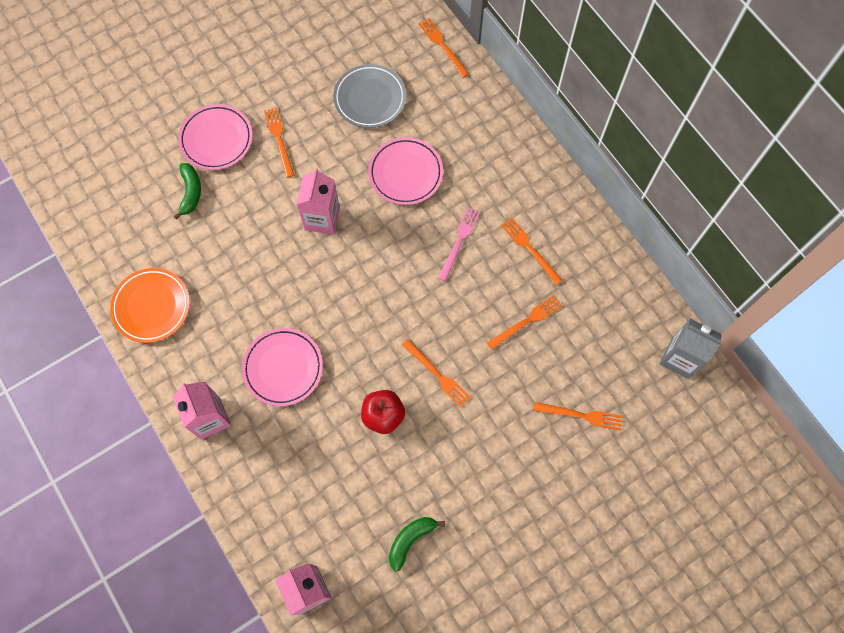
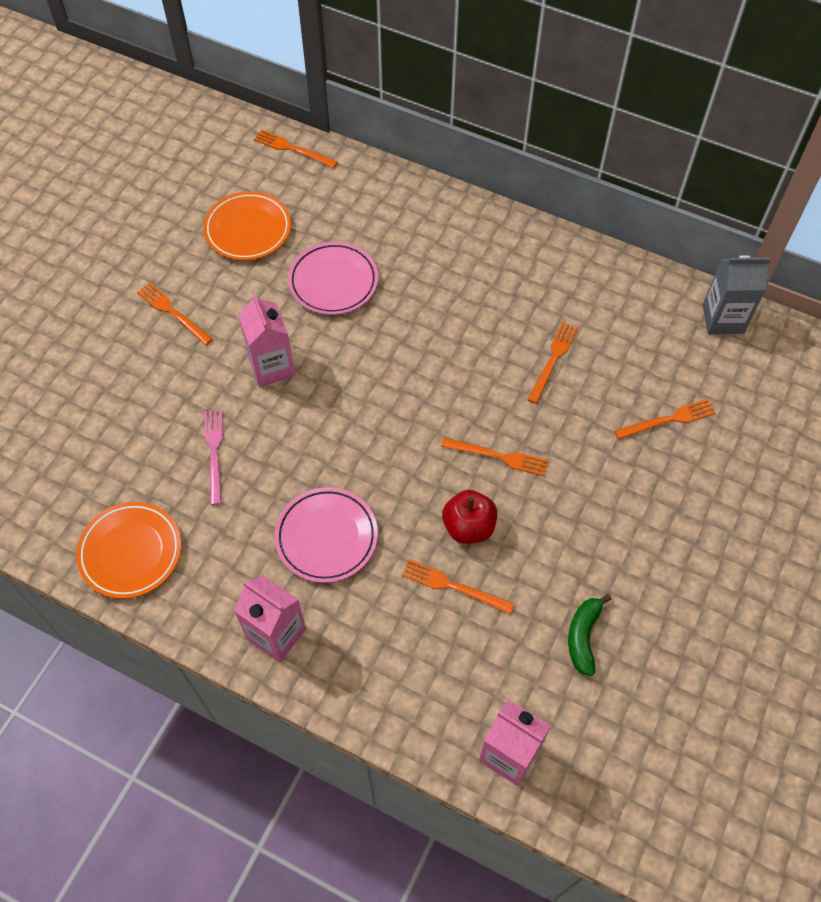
camera: 30 degrees left, 10 degrees down
(190, 192) = (103, 411): green banana -> none
(216, 139) = (100, 345): pink plate -> none
(370, 98) = (248, 230): grey plate -> orange plate
(459, 241) = (433, 319): pink fork -> pink fork (214, 452)
(530, 249) = (509, 292): orange fork -> orange fork (453, 586)

